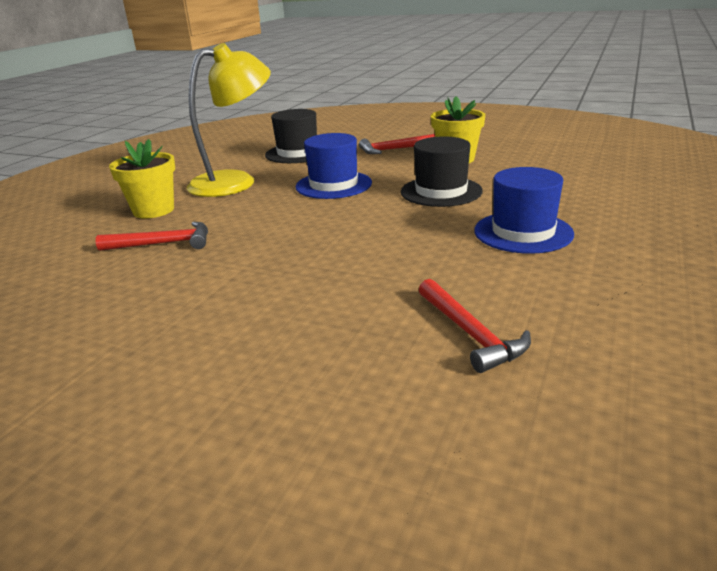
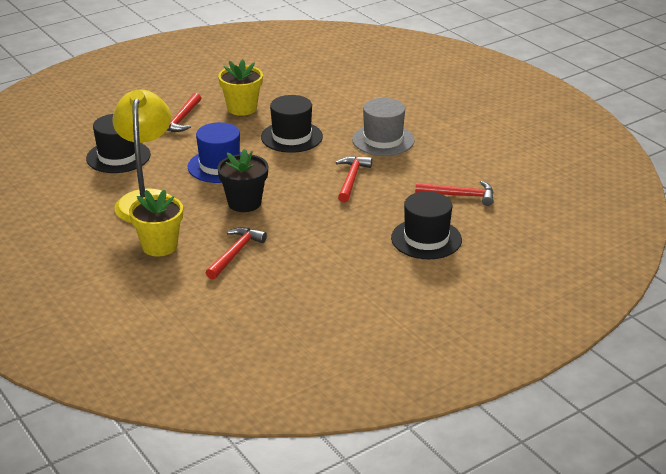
camera: 60 degrees left, 5 degrees up
(274, 215) = (244, 203): none -> black flower pot
(305, 349) = (426, 239): none -> black hat
(400, 246) = (351, 179): none -> red hammer
(523, 232) = (383, 140): blue hat -> grey hat

